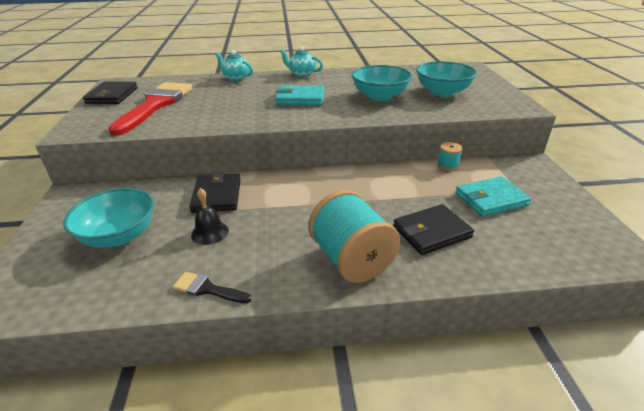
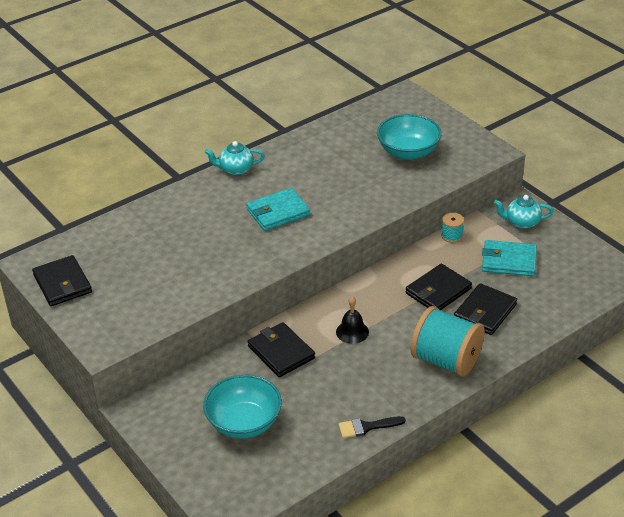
camera: 30 degrees left, 5 degrees up
(156, 105) = (136, 278): red brush -> none
(210, 232) = (316, 387): black bell -> black bell (352, 332)
(236, 78) = (167, 203): turquoise teapot -> turquoise teapot (521, 222)
(380, 96) = (354, 180): turquoise bowl -> none
(398, 199) = (438, 291): none -> black wallet
(491, 199) = (509, 261): turquoise wallet -> turquoise wallet turned 60 degrees clockwise

